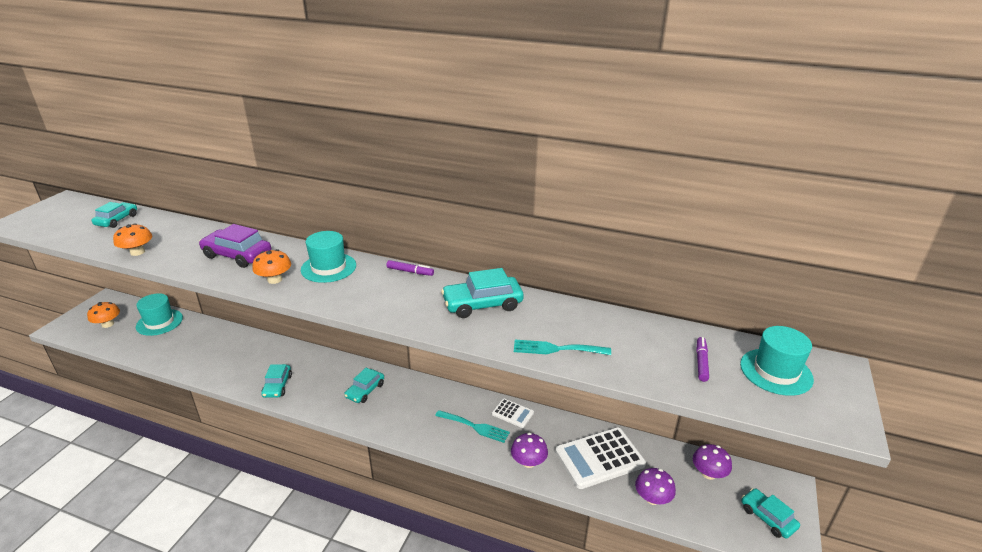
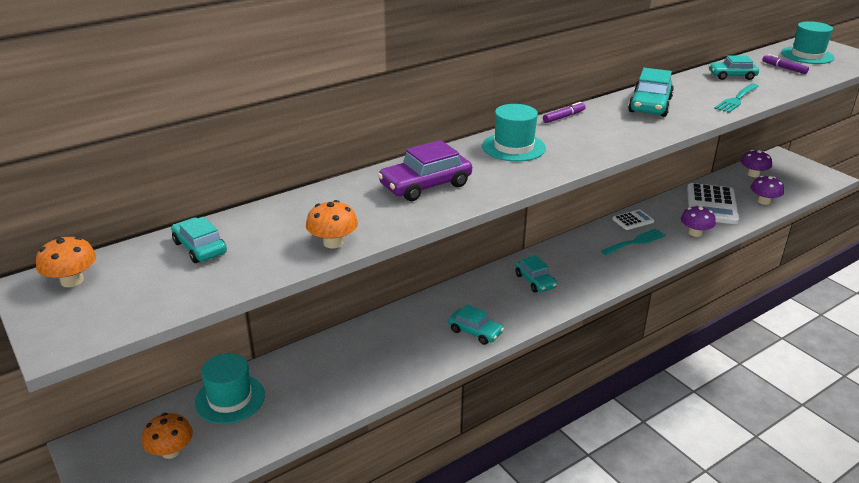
camera: 55 degrees left, 0 degrees up
(274, 279) = (509, 175): orange mushroom -> orange mushroom (72, 281)
(767, 518) = (803, 173): turquoise car -> turquoise car (732, 76)

